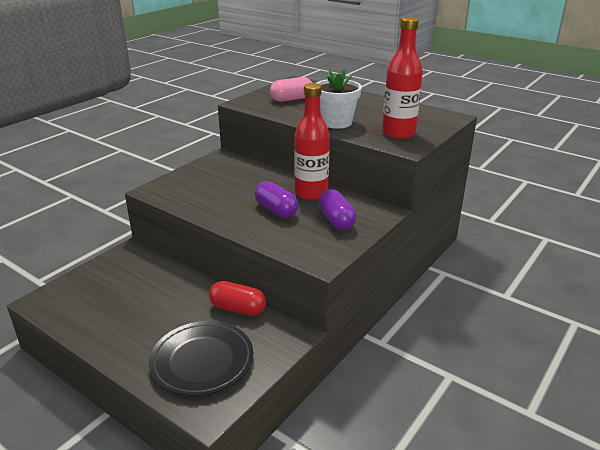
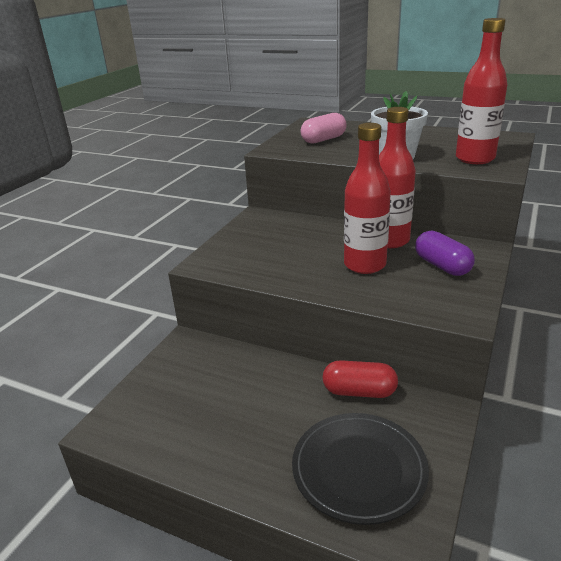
camera: 10 degrees left, 0 degrees up
(276, 210) = (365, 265): purple capsule -> red bottle

